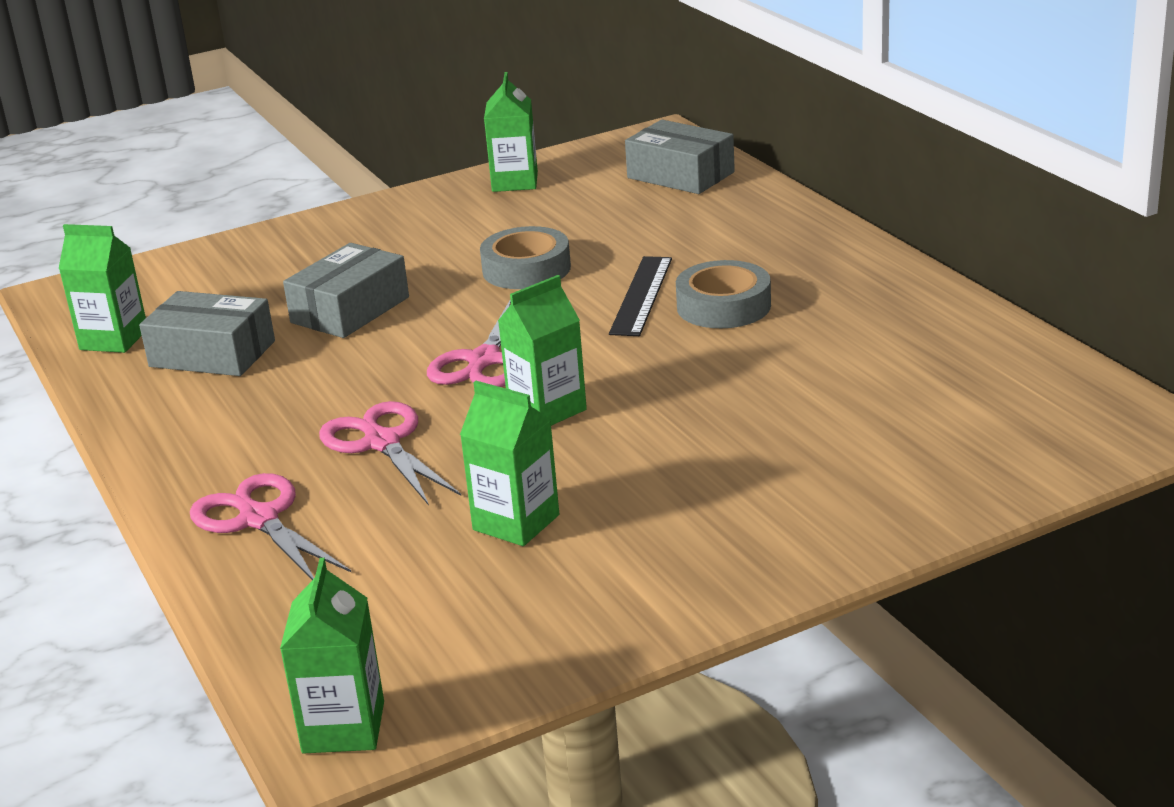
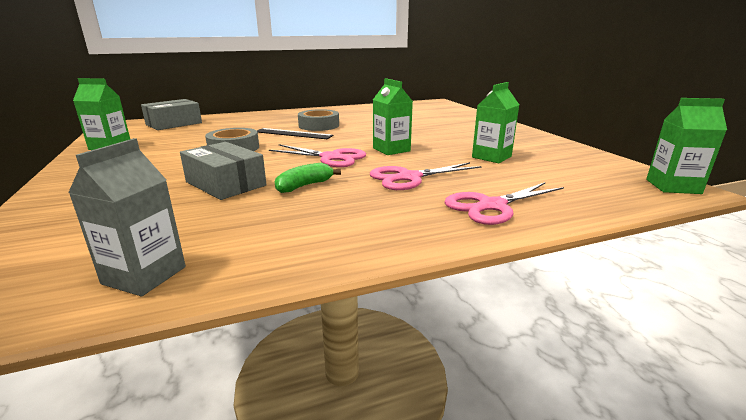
camera: 85 degrees left, 5 degrees down
(114, 339) = (144, 275): green carton -> grey carton
(212, 354) = (239, 226): grey box -> none
(342, 365) = (304, 186): none -> green banana

